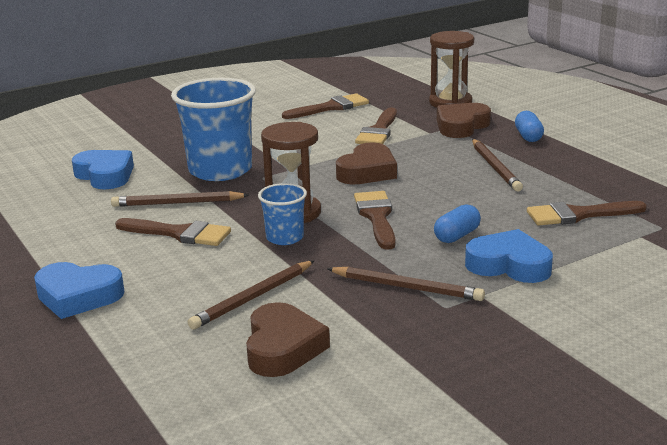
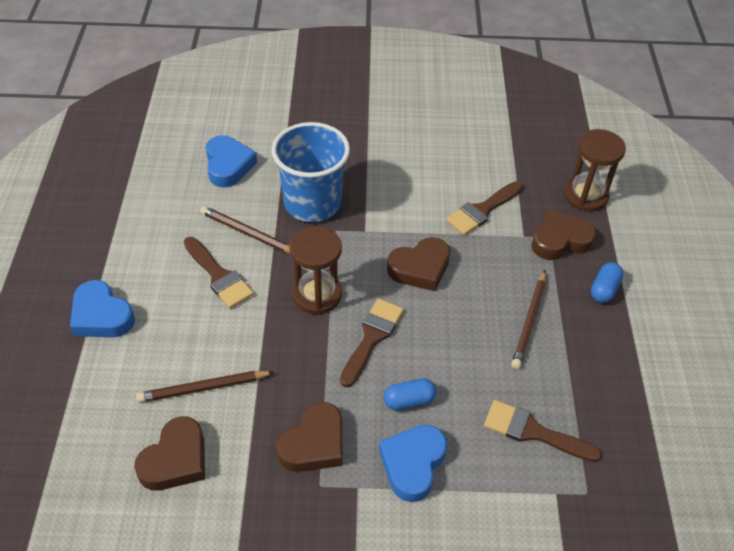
camera: 30 degrees right, 25 degrees up
(284, 238) = (284, 325): blue cup -> none
(330, 107) = (474, 151): brown brush -> none
(407, 287) = (314, 443): brown pencil -> brown heart
(509, 265) = (413, 464): blue heart -> blue heart turned 120 degrees counterclockwise

